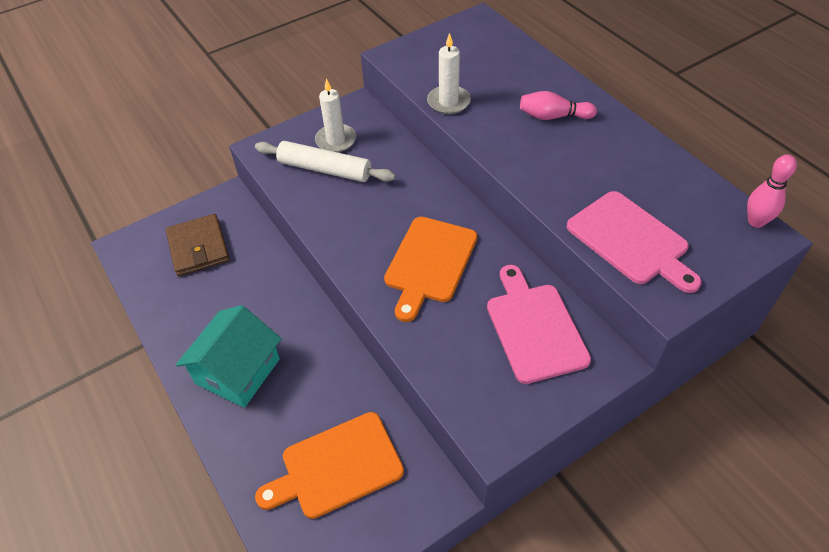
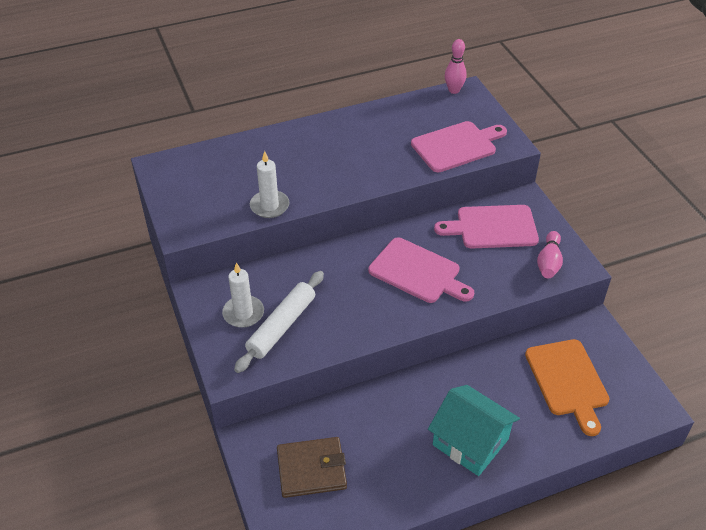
camera: 80 degrees left, 5 degrees down
(429, 263) = (418, 272): orange cutting board -> pink cutting board
(553, 116) = (315, 151): pink bowling pin -> pink bowling pin (549, 262)

